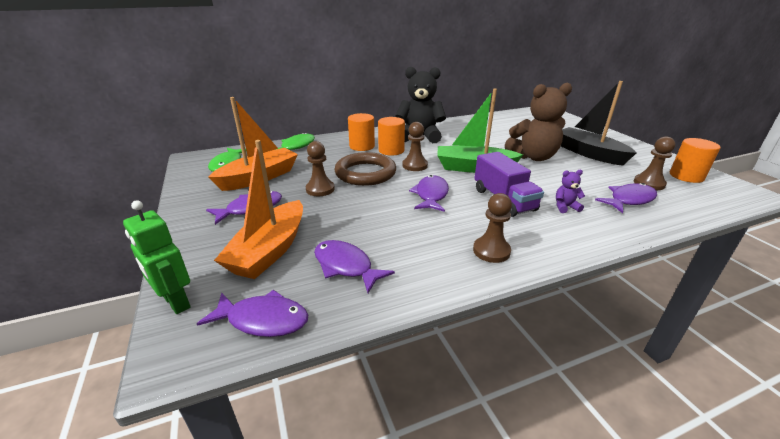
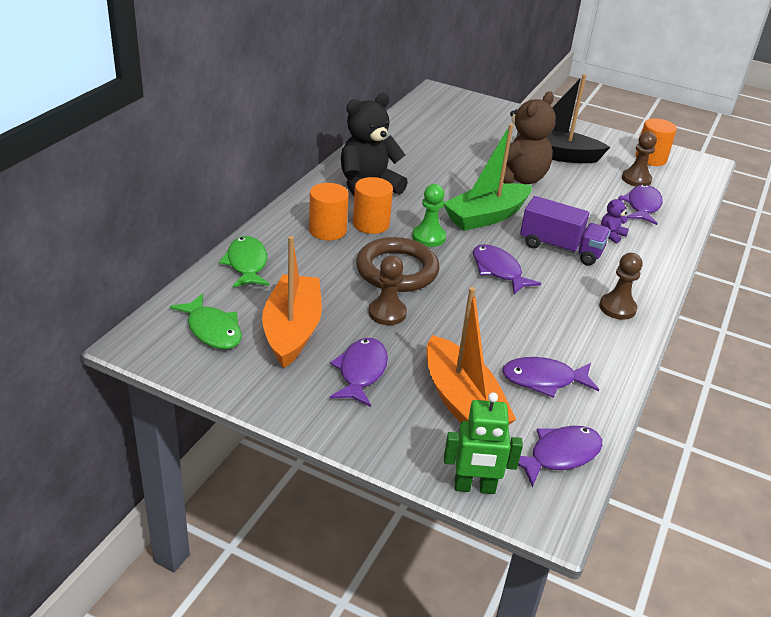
camera: 45 degrees left, 5 degrees up
(415, 165) = (428, 237): brown pawn -> green pawn

